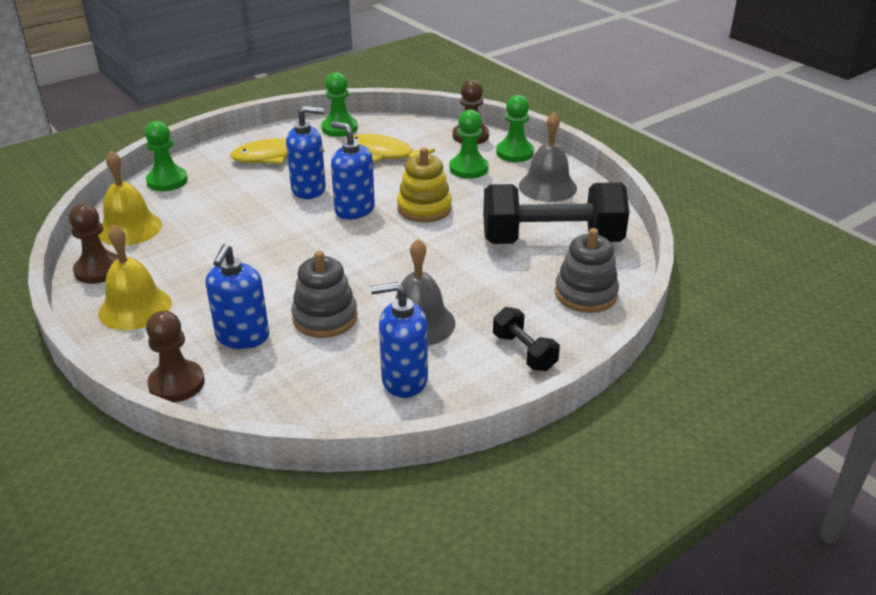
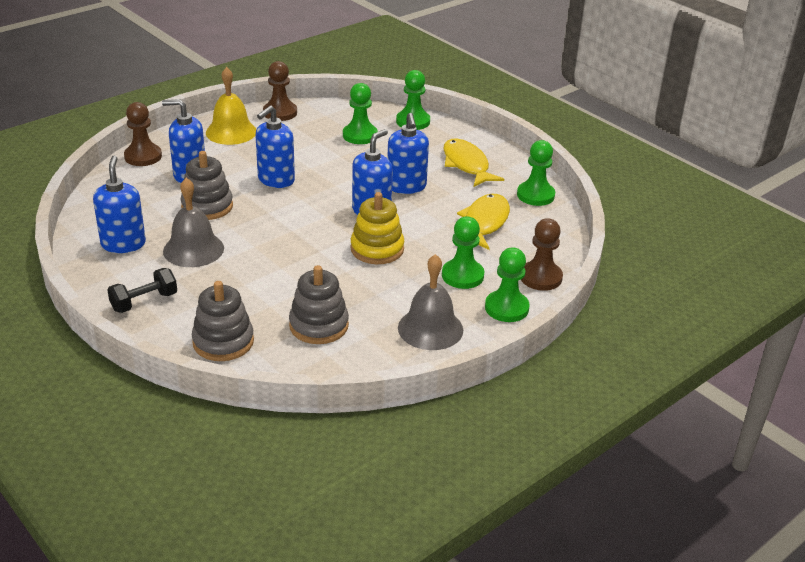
camera: 85 degrees right, 0 degrees up
(129, 228) = (337, 116): yellow bell -> none
(186, 214) = (360, 135): none -> green pawn
(273, 269) = (276, 180): none -> blue soap dispenser
(551, 240) = (319, 325): black dumbbell -> grey stacking toy

